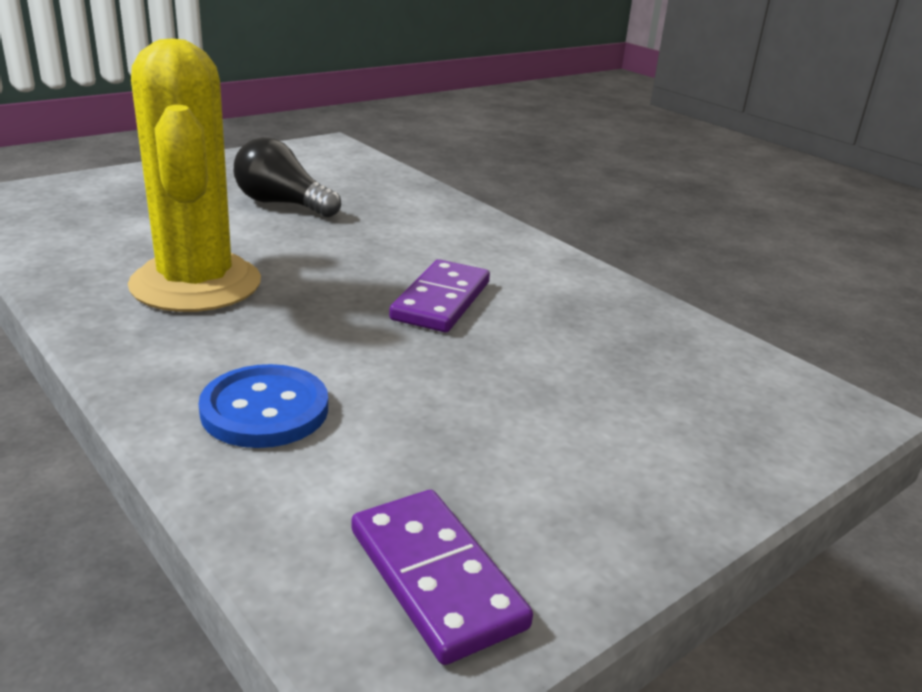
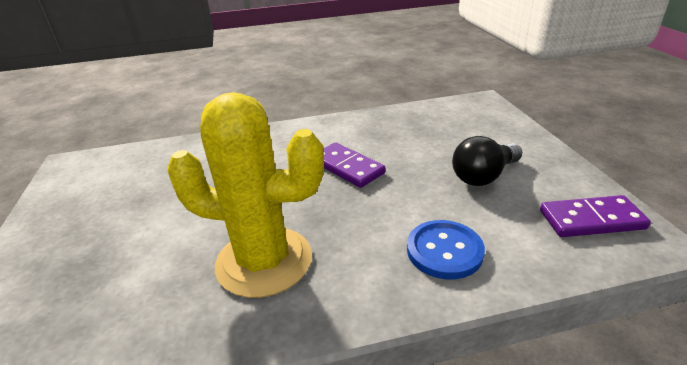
camera: 60 degrees left, 5 degrees up
(282, 204) = (160, 202): black light bulb -> black light bulb (483, 176)

